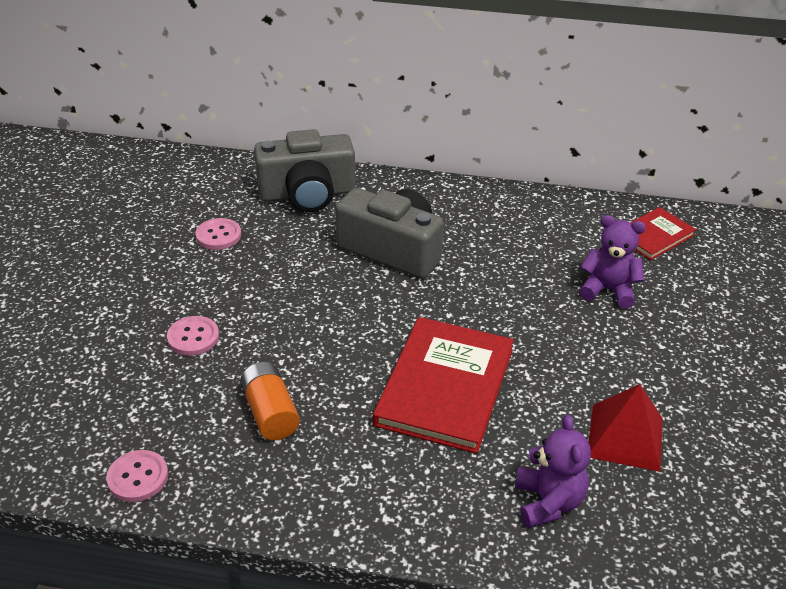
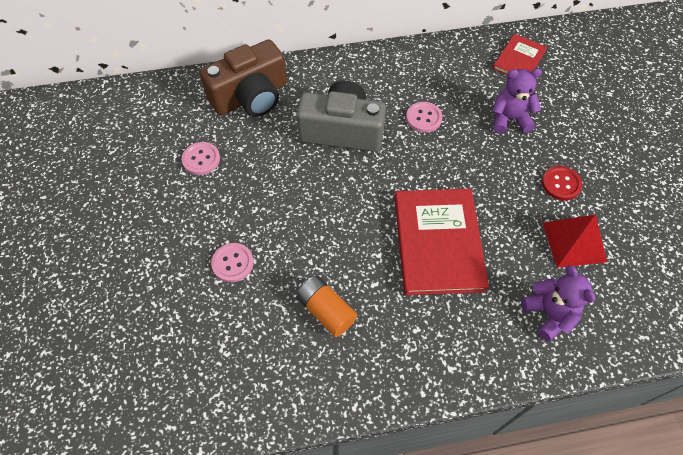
camera: 20 degrees left, 20 degrees up
(138, 477) = (258, 404): pink button -> pink button (423, 118)
(307, 194) = (251, 96): grey camera -> brown camera
(641, 372) = (561, 184): none -> red button

